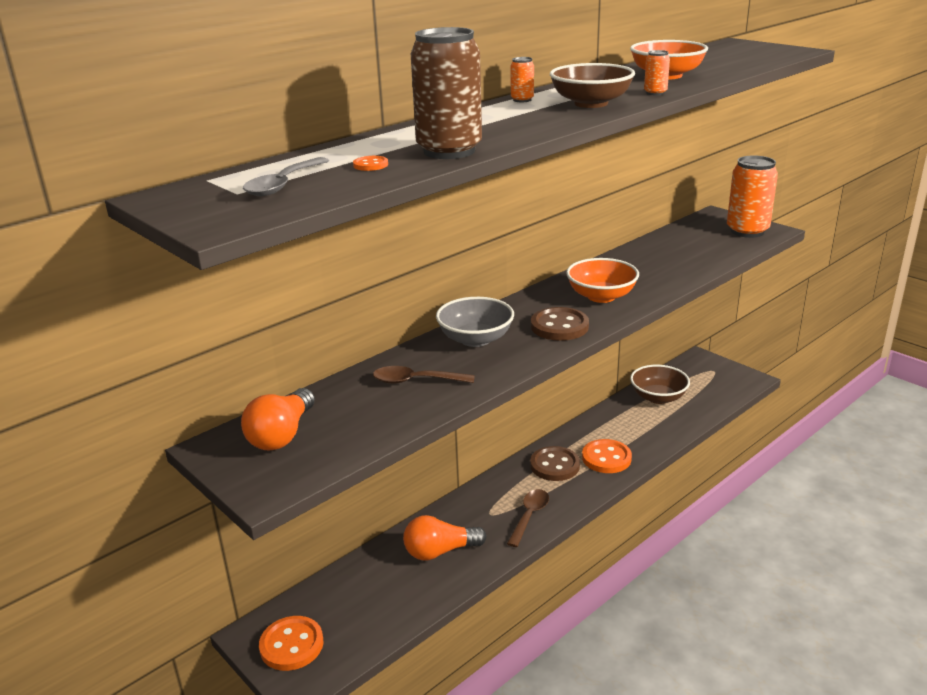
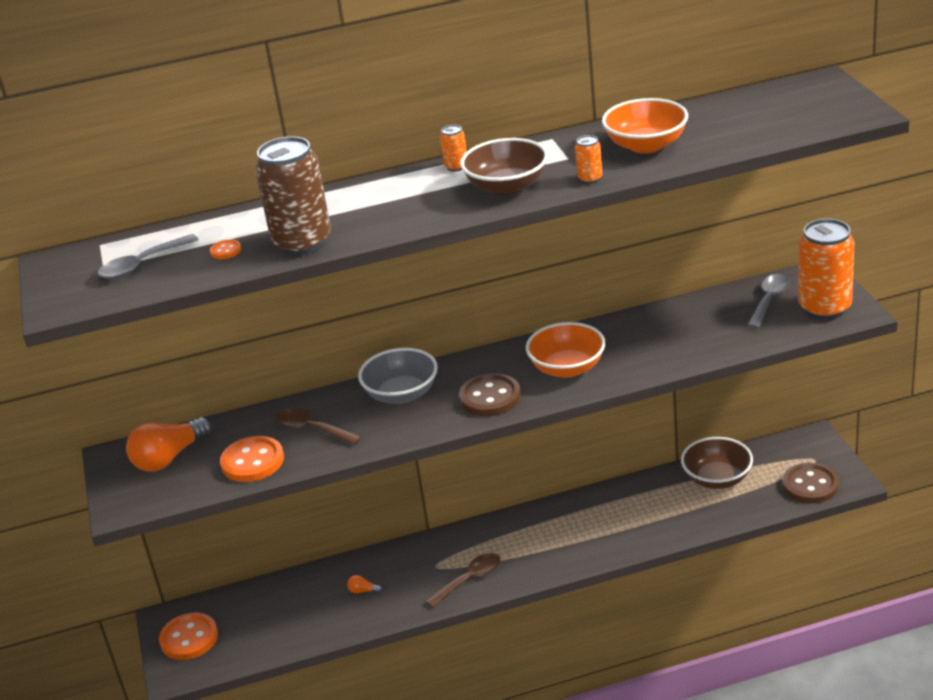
camera: 30 degrees right, 5 degrees up
(440, 551) = (363, 591): orange light bulb -> orange light bulb, size x0.41
(554, 465) = (537, 531): brown button -> brown button (810, 485)
(606, 458) = (596, 537): orange button -> orange button (252, 461)
(702, 233) = (769, 300): none -> grey spoon

